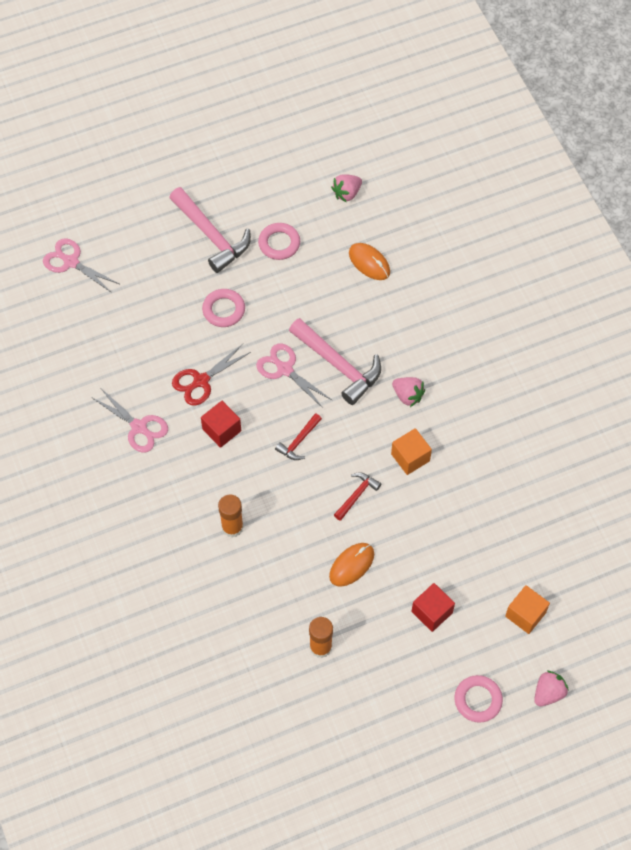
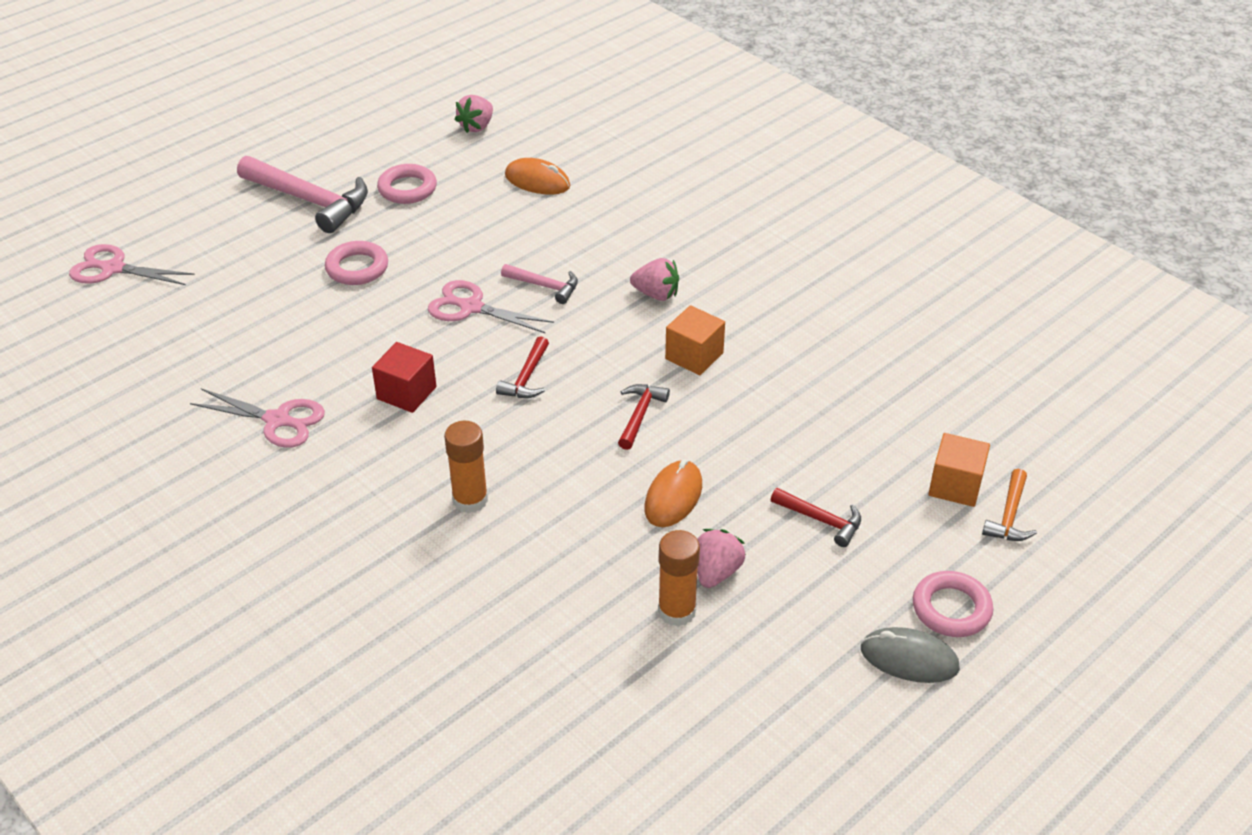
camera: 20 degrees left, 20 degrees down
(201, 381) = (353, 347): red scissors -> none
(338, 365) = (545, 286): pink hammer -> pink hammer, size x0.52
(432, 612) = (821, 520): red cube -> red hammer
(437, 724) = (909, 659): none -> grey mouse
(546, 647) = (1009, 516): none -> orange hammer
(548, 693) = (1046, 569): pink strawberry -> pink strawberry (716, 572)

